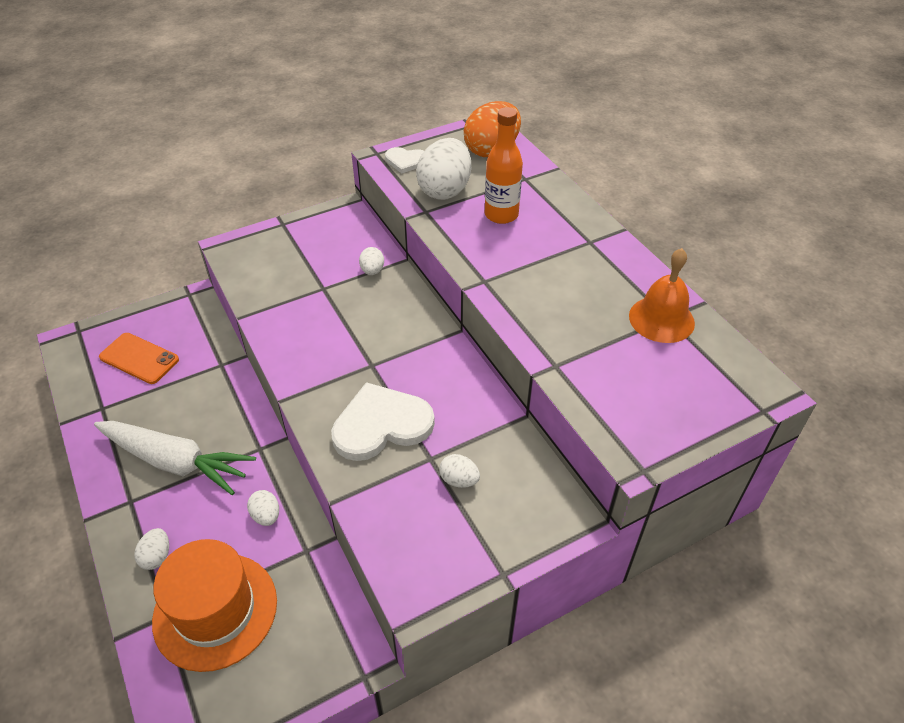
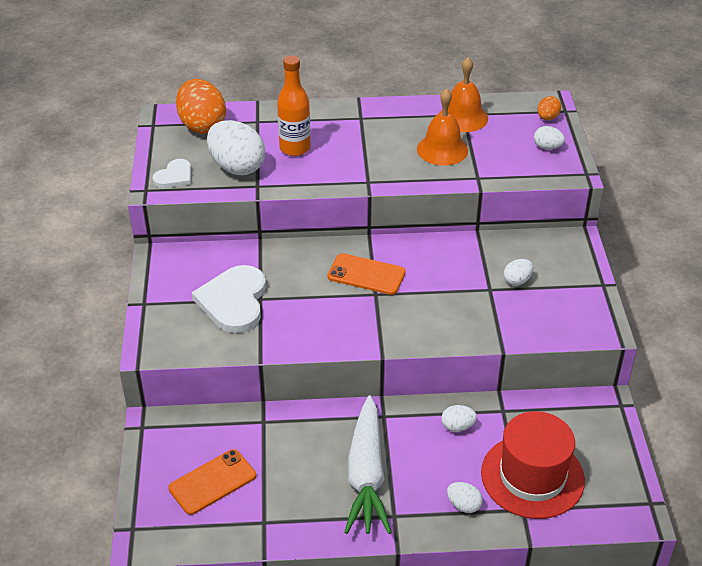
camera: 65 degrees left, 5 degrees down
(176, 462) = (366, 475): white carrot -> white carrot turned 135 degrees clockwise
(215, 610) = (532, 476): orange hat -> red hat
(372, 271) = (260, 262): white egg -> white egg (547, 147)
(381, 425) = (443, 305): white heart -> white heart (234, 301)
(397, 348) = (366, 274): none -> orange phone
(585, 320) = (442, 149): none -> orange bell
(731, 397) = (547, 118): none -> orange egg

